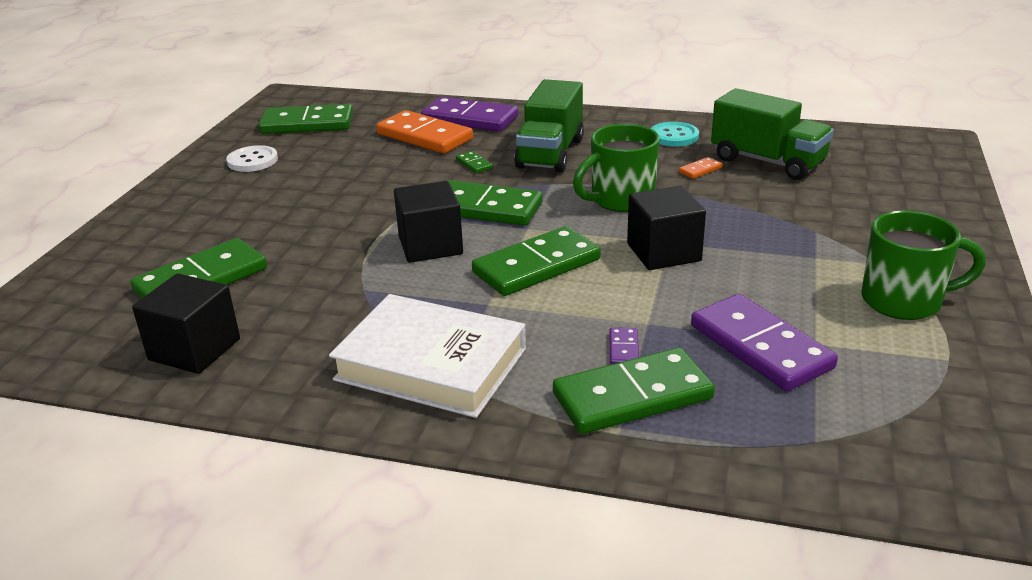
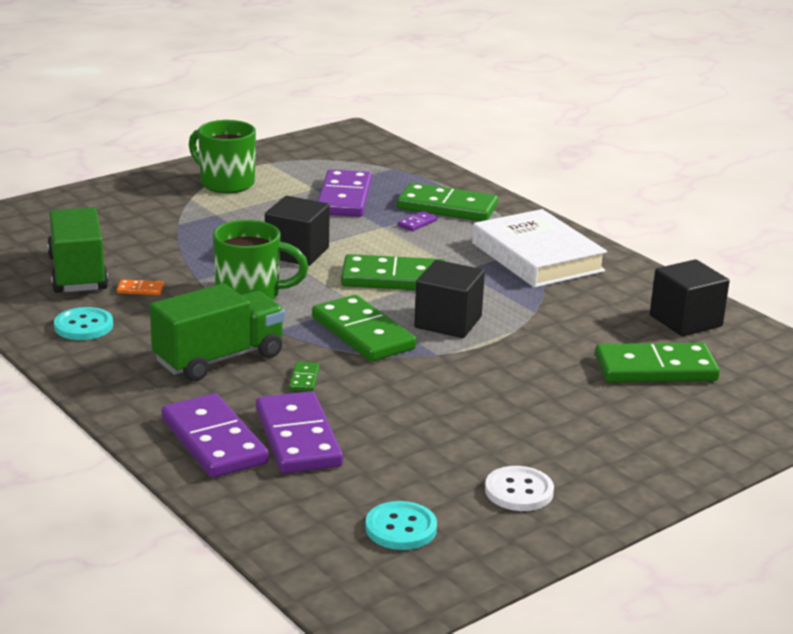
camera: 145 degrees left, 5 degrees down
(307, 124) = (401, 528): green domino -> turquoise button
(425, 136) = (297, 438): orange domino -> purple domino

